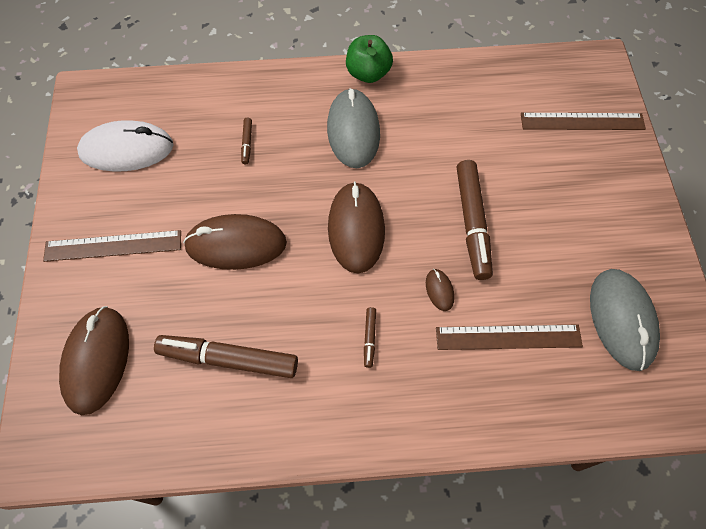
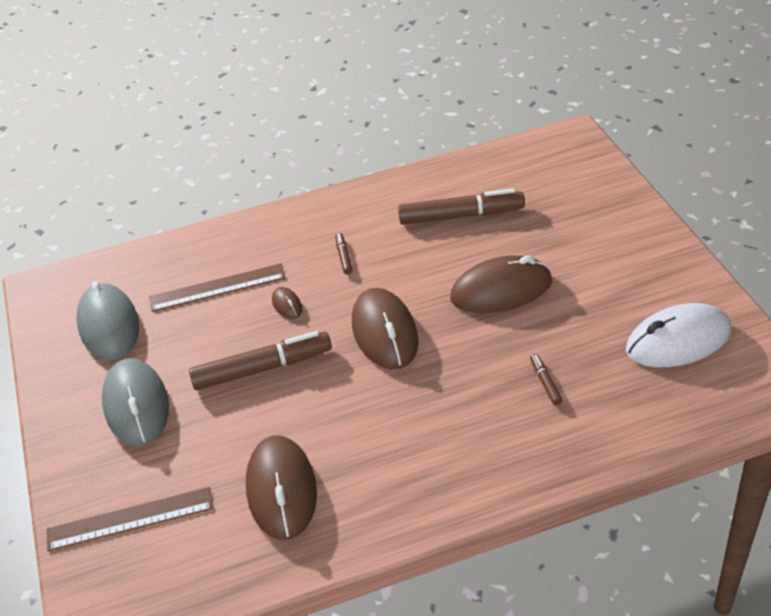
camera: 170 degrees right, 20 degrees down
(96, 360) = (570, 189): brown mouse -> brown mouse (281, 490)
(113, 245) = (620, 260): brown ruler -> none
(353, 131) = (424, 429): grey mouse -> grey mouse (136, 405)
(368, 73) = (432, 511): green apple -> none
(472, 223) = (262, 368): brown marker -> brown marker turned 90 degrees clockwise

